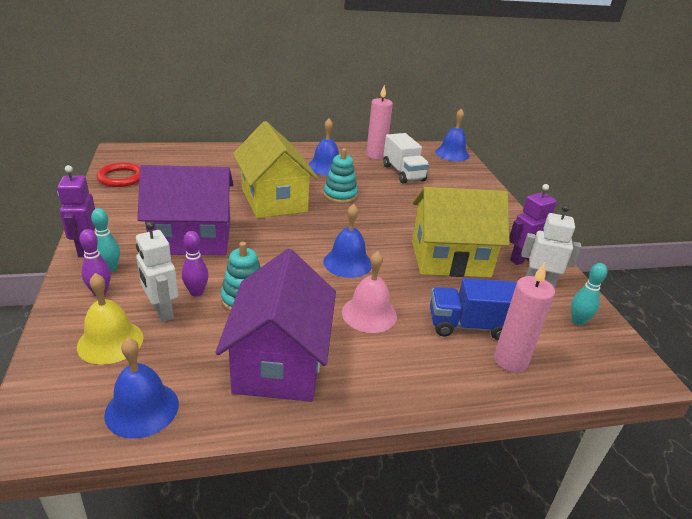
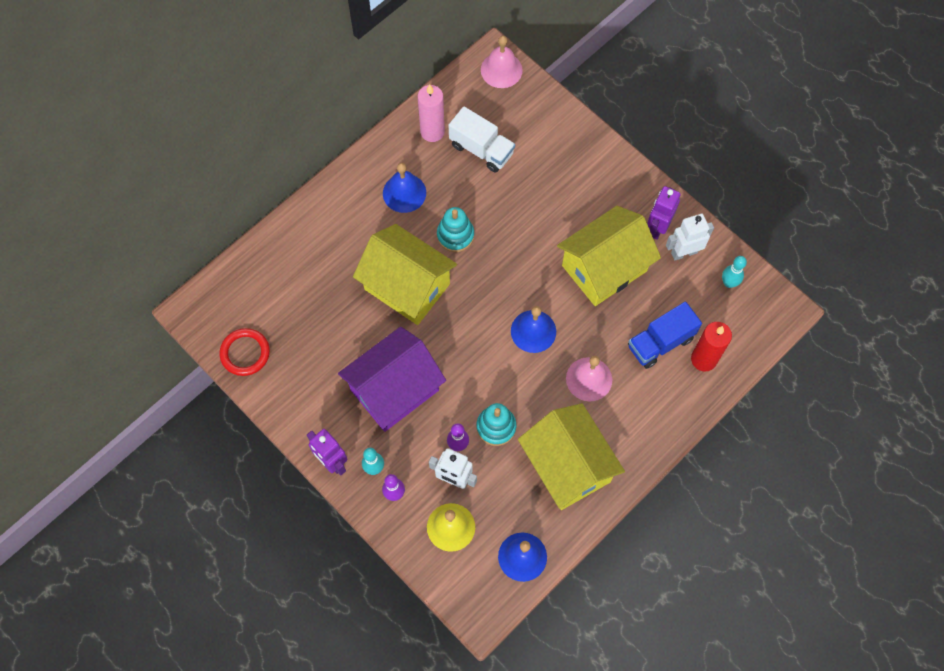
camera: 30 degrees left, 35 degrees up
(279, 362) = (567, 466): purple house -> yellow house
(452, 154) = (501, 70): blue bell -> pink bell
(510, 360) = (704, 359): pink candle -> red candle

